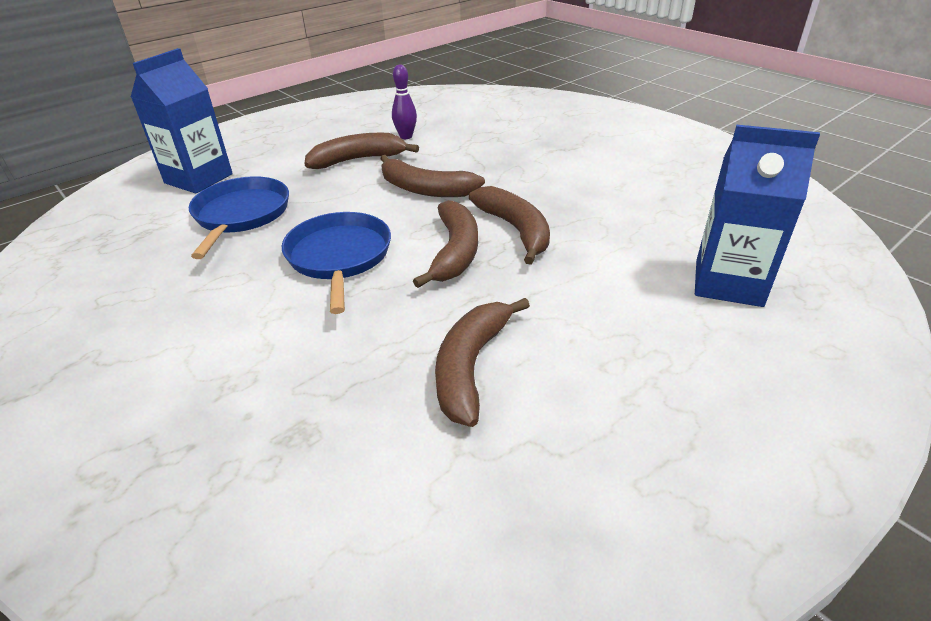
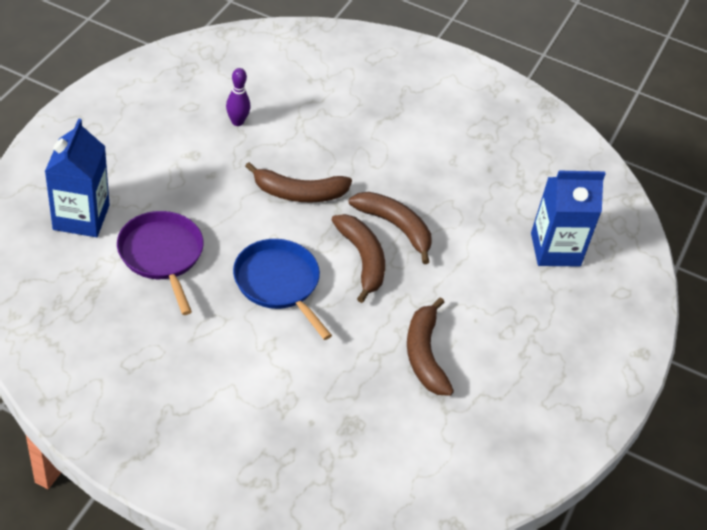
camera: 30 degrees left, 10 degrees up
(241, 215) = (162, 255): blue pan -> purple pan
(357, 160) = (214, 164): brown banana -> none

